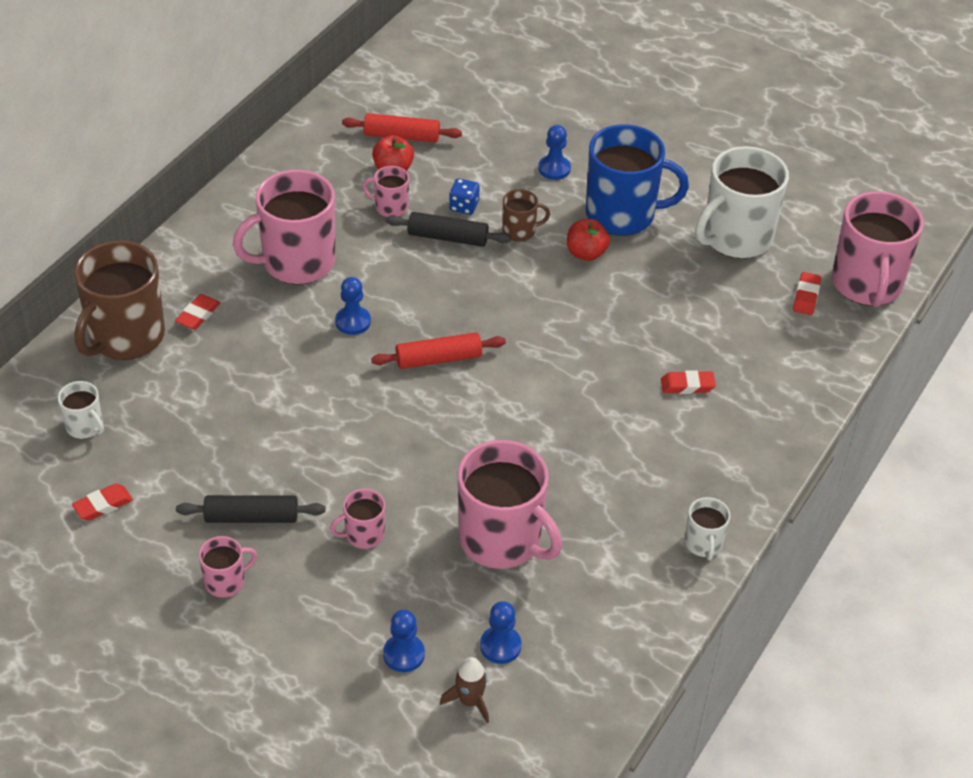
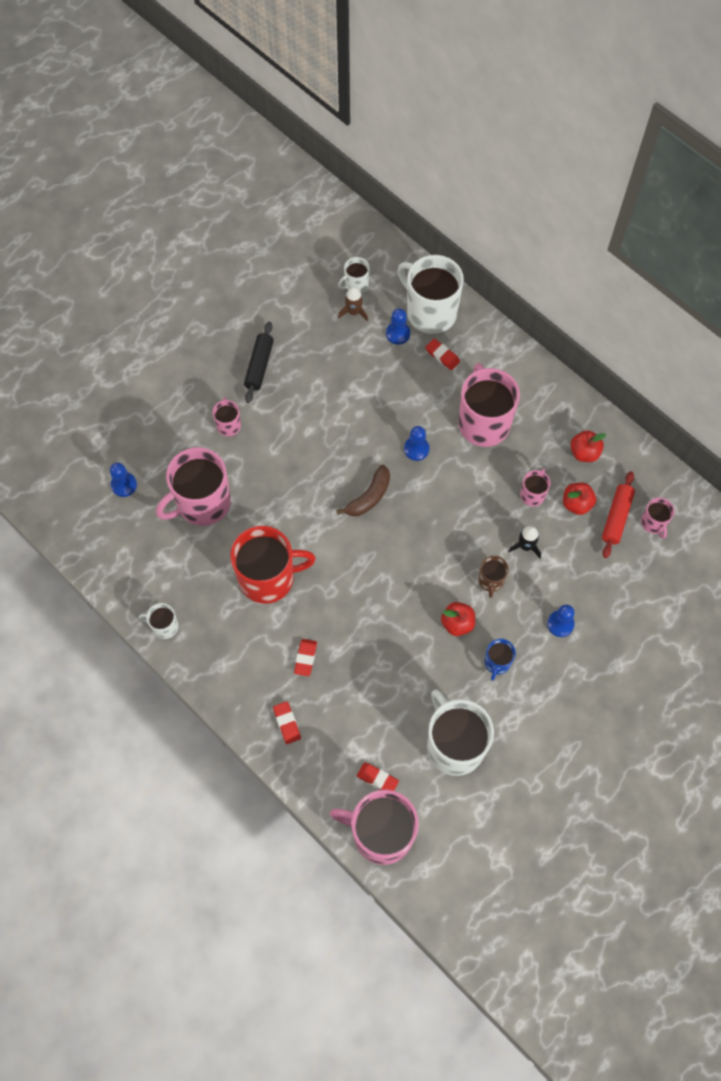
camera: 105 degrees right, 20 degrees up
(103, 505) = (290, 289): red eraser -> red eraser (287, 723)
(125, 337) = (430, 312): brown mug -> white mug
(226, 581) = (214, 347): pink mug -> pink mug (653, 523)
(319, 169) = (584, 453): none -> red apple
(404, 654) = (134, 431): blue pawn -> blue pawn (398, 334)
(438, 359) = (369, 497): red rolling pin -> brown banana
(448, 238) = (492, 528): black rolling pin -> none
(464, 206) = (525, 546): blue dice -> black rocket
(470, 701) = (91, 460): brown rocket -> brown rocket (354, 312)
(591, 443) = (268, 578): none -> red mug
(622, 214) = (497, 663): blue mug -> blue mug, size x0.47

